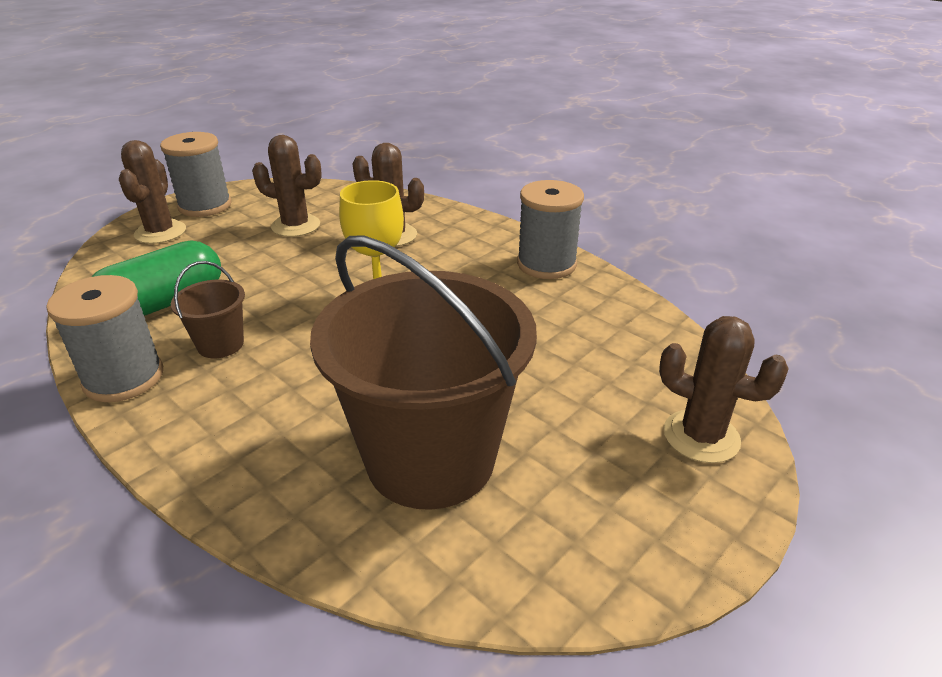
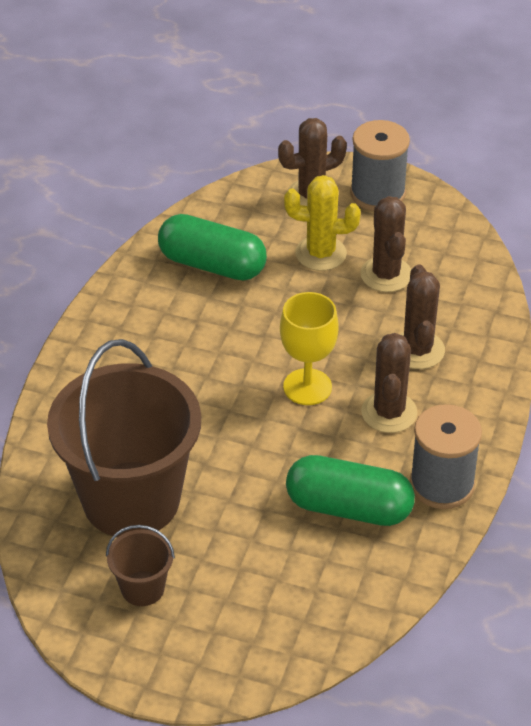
camera: 65 degrees right, 10 degrees up
(124, 378) = (119, 300): grey spool -> none
(220, 344) = (184, 327): brown bucket -> brown bucket (142, 588)
(232, 246) = (321, 253): none -> yellow cactus
(542, 314) = (349, 508): none -> green capsule
(701, 436) = (240, 652): brown cactus -> brown cactus (389, 412)

